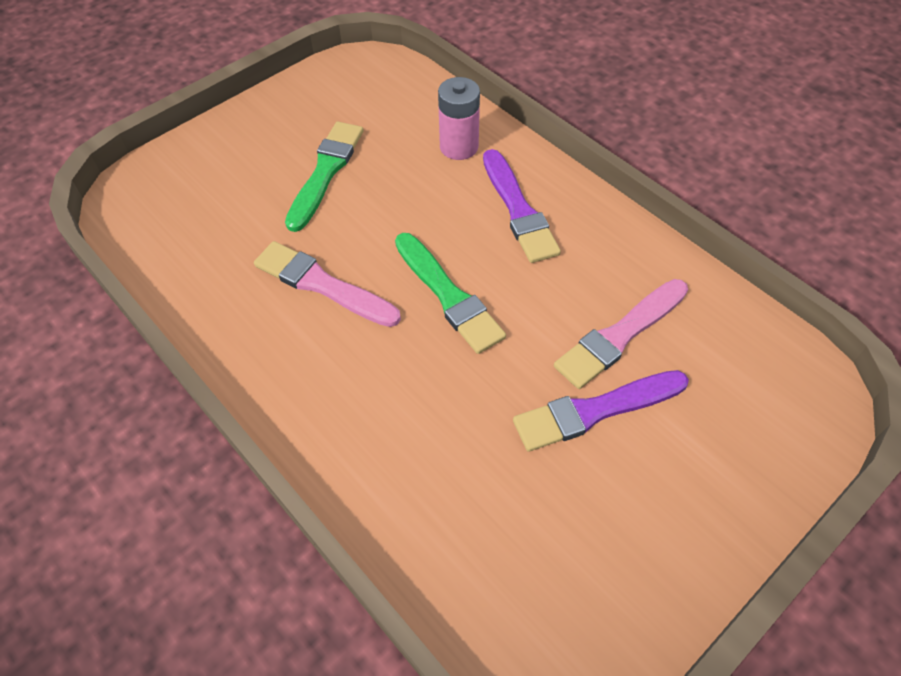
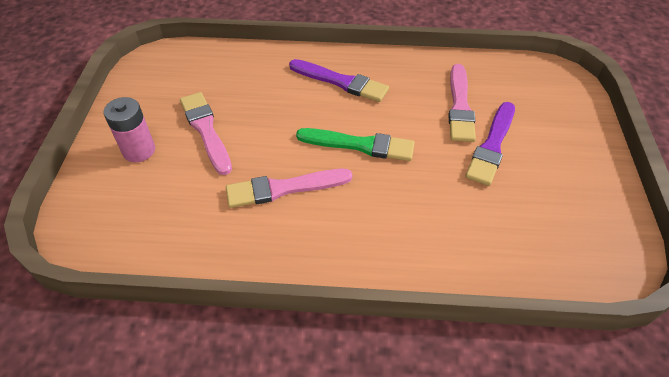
camera: 45 degrees left, 5 degrees down
(325, 172) = (206, 130): green brush -> pink brush
(459, 147) = (269, 71): pink battery -> pink battery (139, 150)

